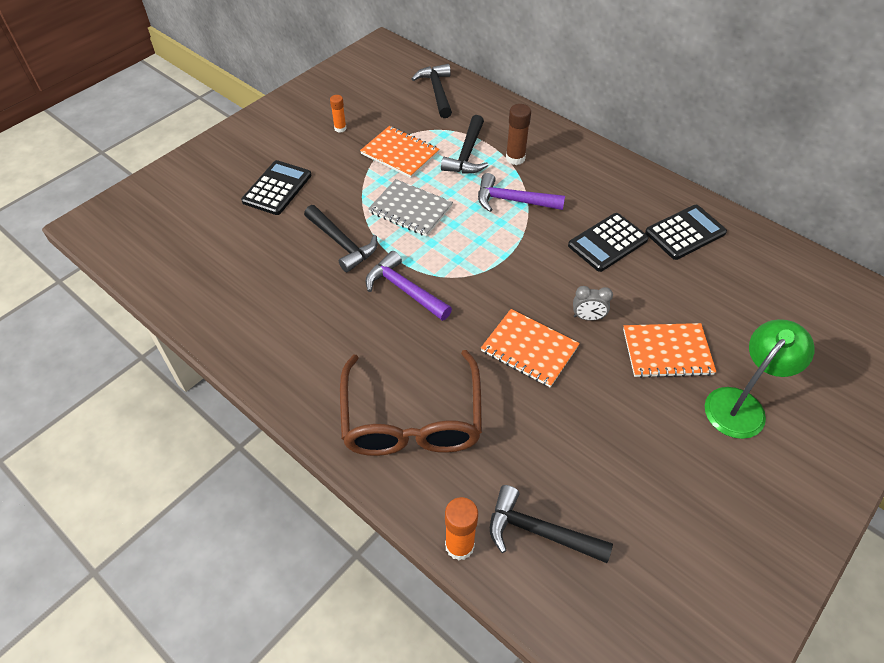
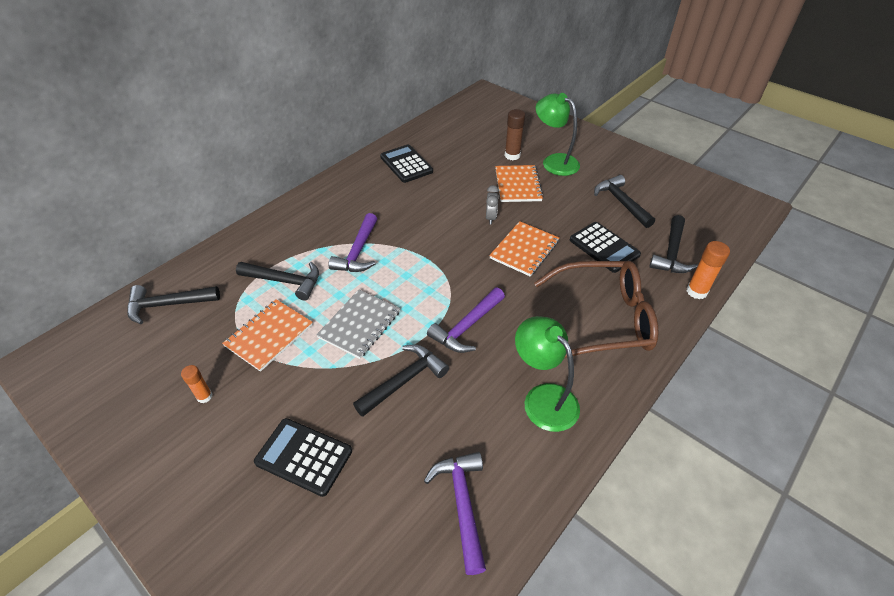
camera: 90 degrees left, 5 degrees down
(215, 283) = (462, 504): none -> purple hammer
(309, 348) = (543, 398): none -> green lamp
(515, 158) = (300, 248): brown glue stick -> brown glue stick (512, 155)
(607, 243) = (414, 201): black calculator -> black calculator (604, 247)
(651, 484) = (621, 202): none -> black hammer

